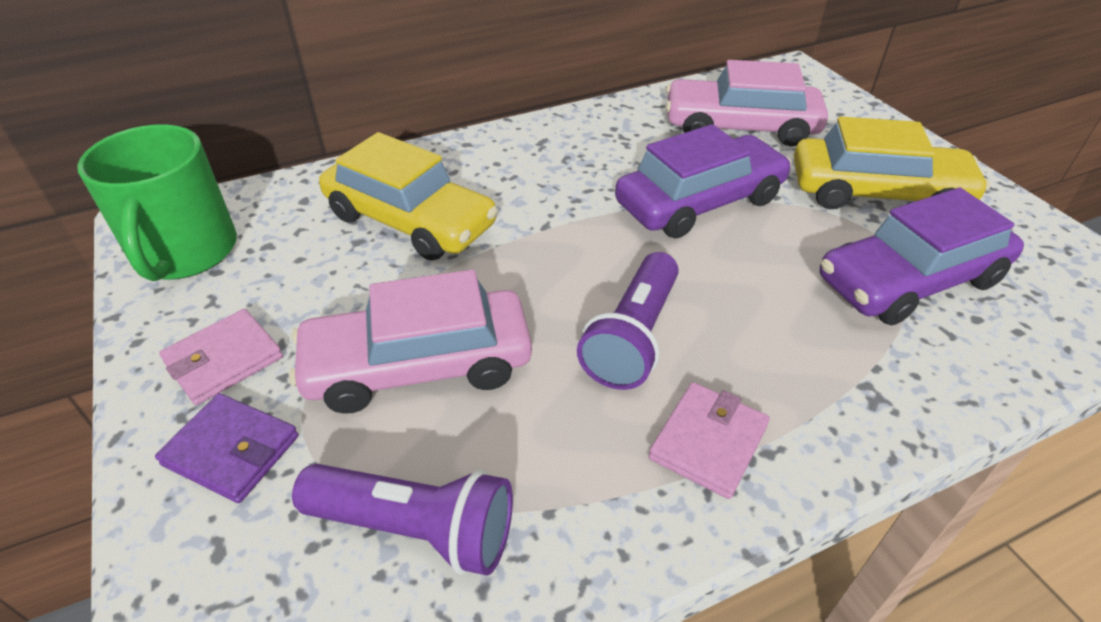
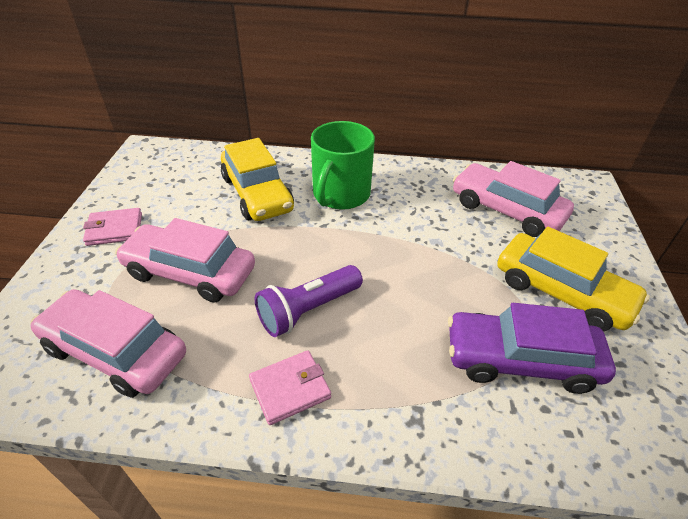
camera: 30 degrees right, 0 degrees up
(185, 252) = (145, 169): green mug -> green mug (340, 194)
(231, 450) = (81, 273): purple wallet -> none
(415, 529) = (115, 351): purple flashlight -> pink car
(700, 202) = (428, 248): purple car -> none

